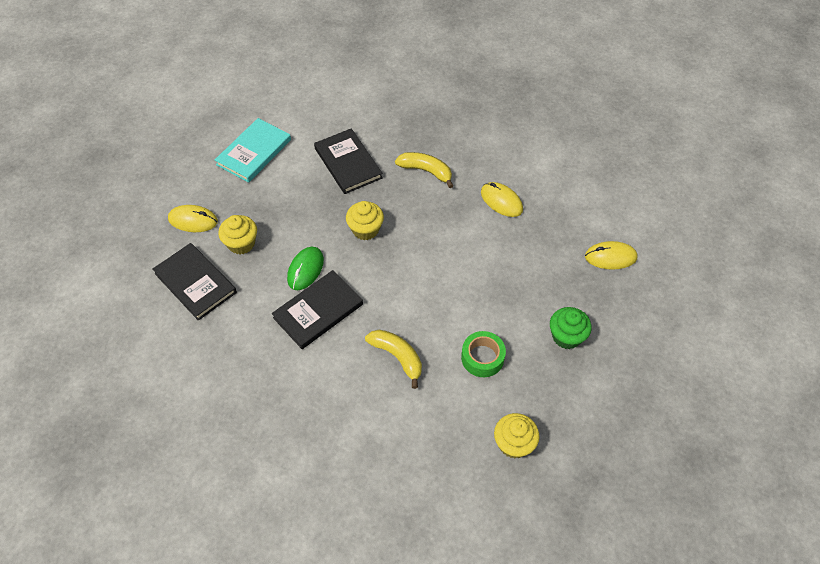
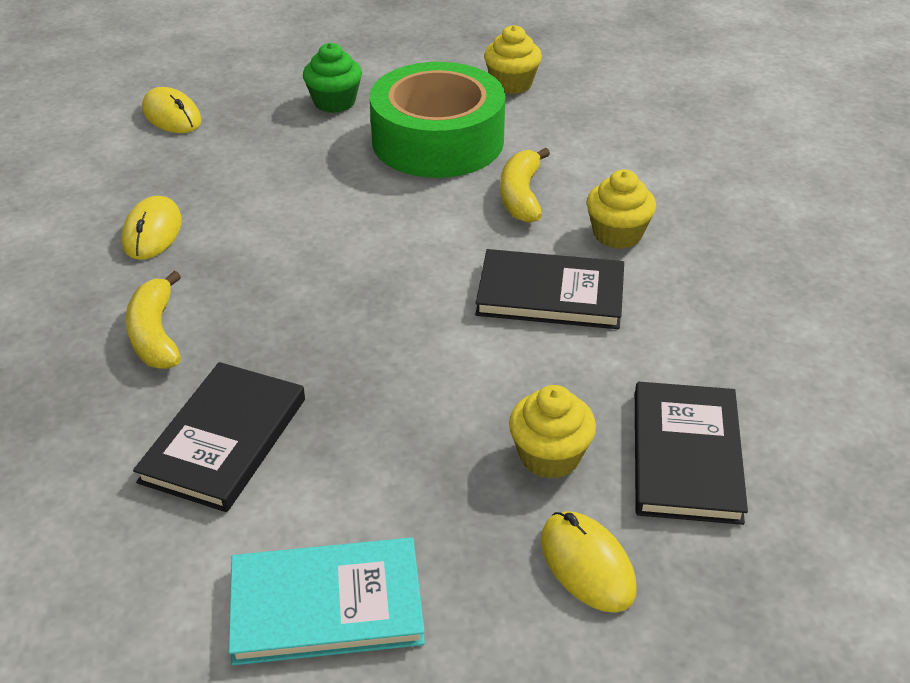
camera: 130 degrees left, 15 degrees down
(305, 269) = (502, 349): green mouse -> none
(365, 229) = (354, 332): yellow cupcake -> yellow cupcake (617, 234)
(482, 358) = (438, 140): green tape -> green tape, size x2.09

